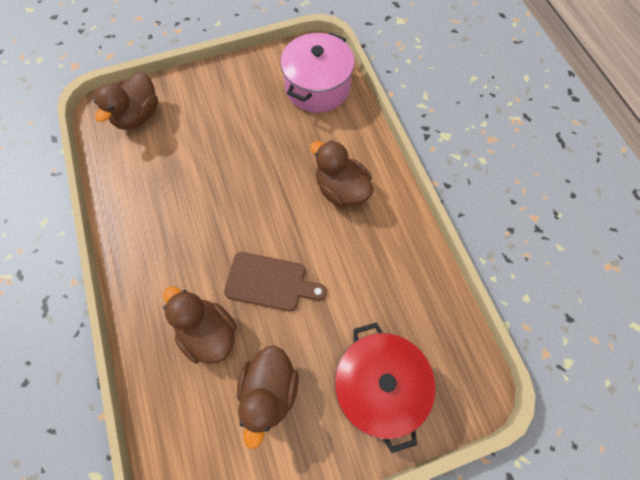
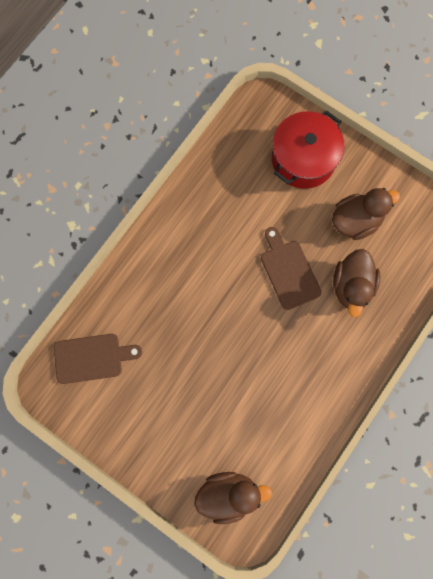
camera: 125 degrees left, 10 degrees up
(317, 87) = (92, 358): pink pot -> brown cutting board
(341, 189) = (180, 271): brown duck -> none

